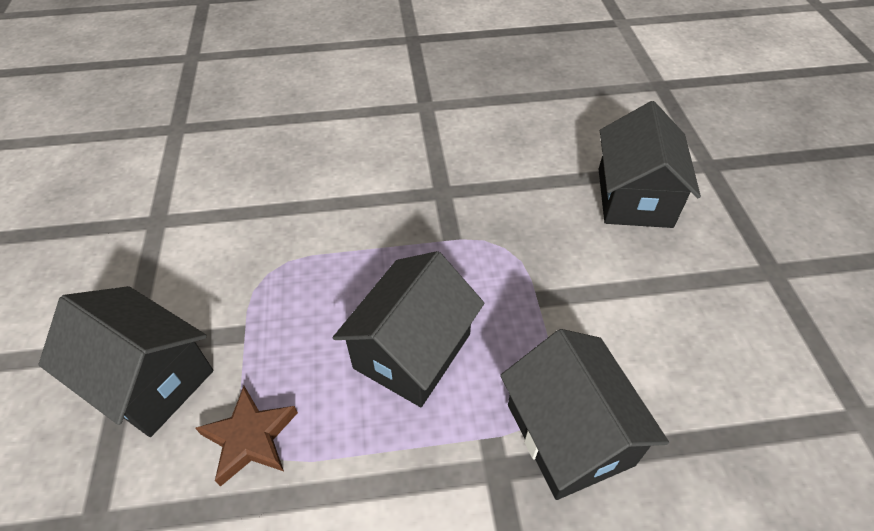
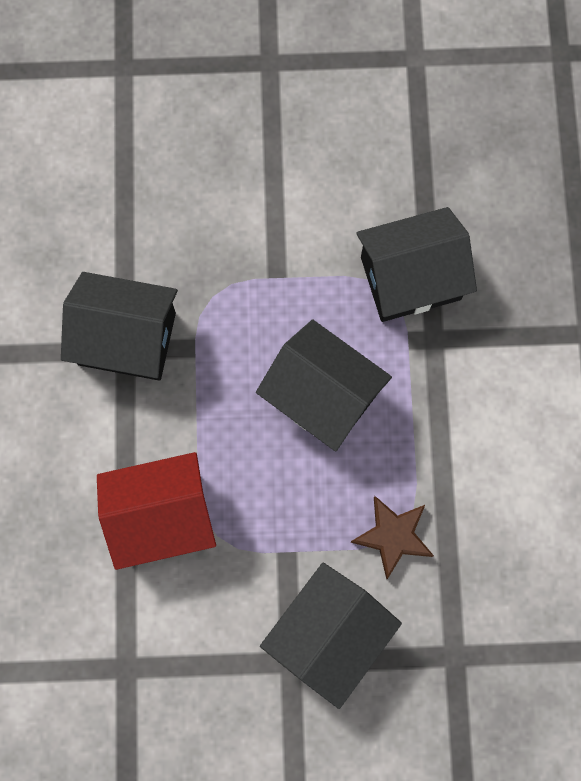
camera: 85 degrees left, 25 degrees up
(289, 231) = (162, 516): none -> red house
(634, 197) = (160, 155): black house -> black house (127, 339)

